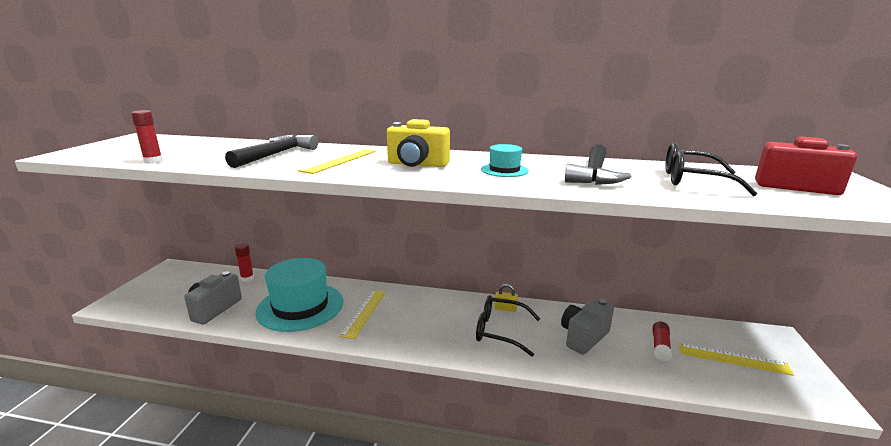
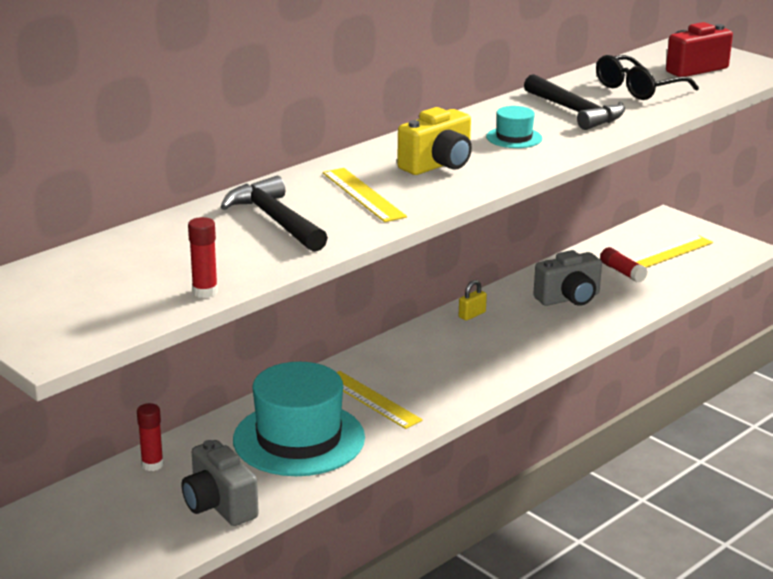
camera: 55 degrees left, 5 degrees up
(499, 331) = (508, 334): black glasses -> none
(583, 337) = (569, 298): grey camera -> grey camera turned 105 degrees counterclockwise

